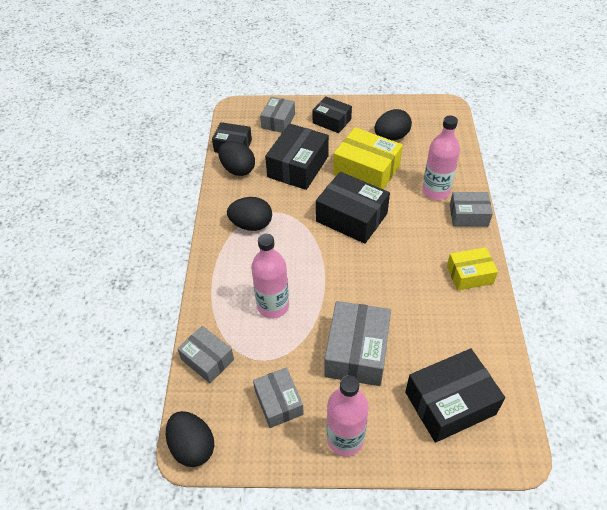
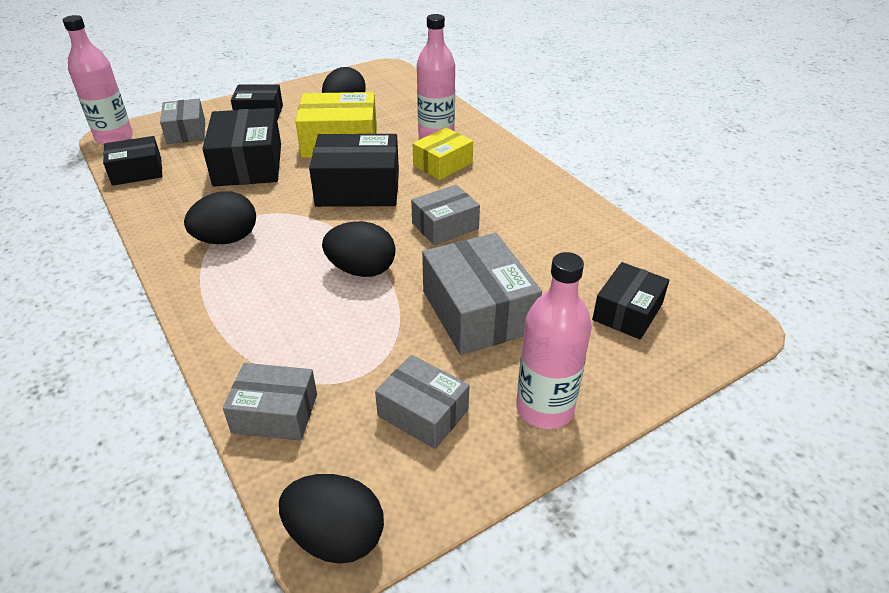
camera: 35 degrees left, 10 degrees down
(238, 169) = (162, 192): black egg -> black egg (361, 270)
(273, 306) = (326, 311): pink bottle -> pink bottle (114, 138)
(450, 403) = (627, 312): black box -> black box, size x0.62
(468, 215) = (489, 144): grey box -> grey box (445, 226)
(469, 275) = (537, 191): yellow box -> yellow box (443, 164)

